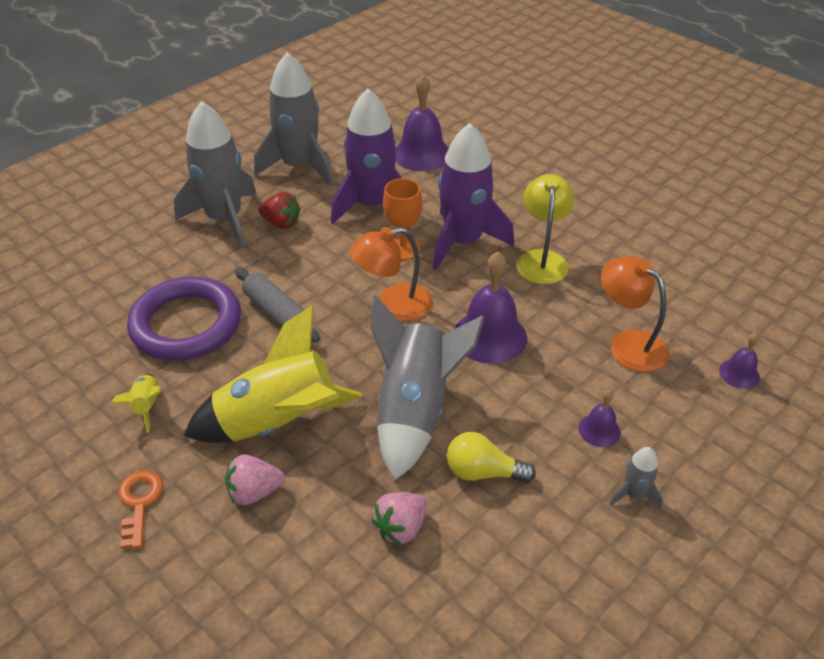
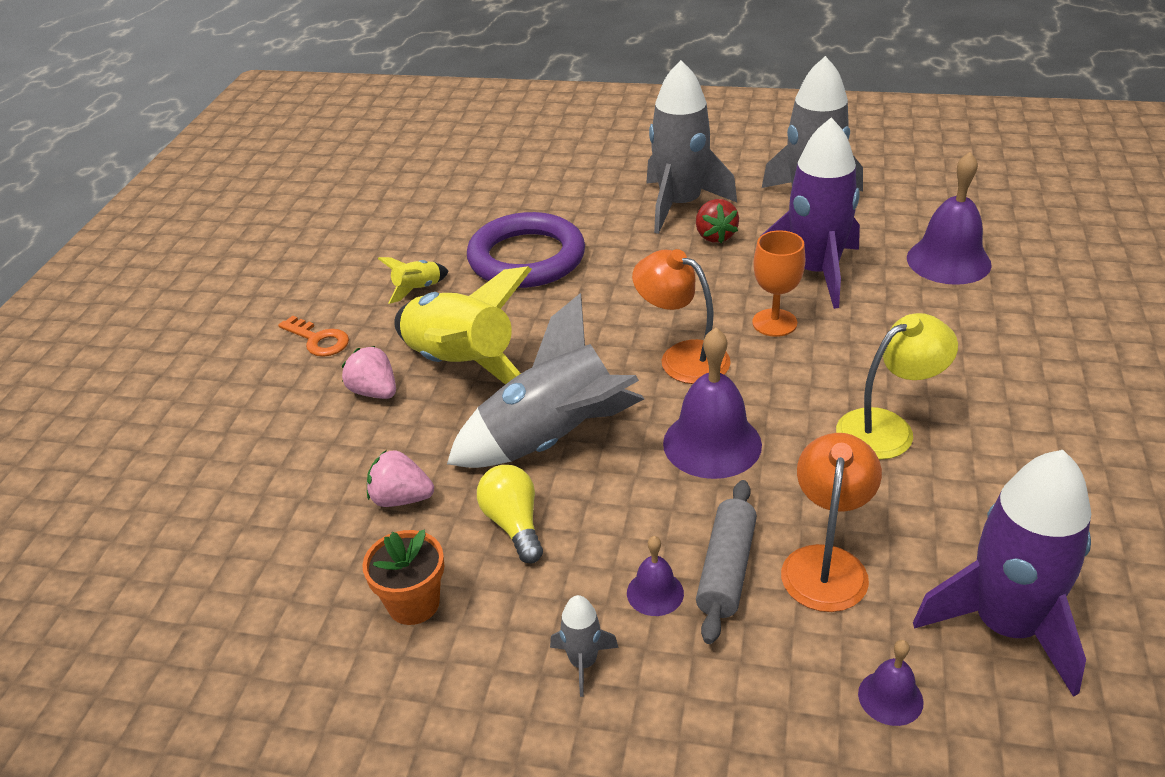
camera: 60 degrees right, 5 degrees down
(139, 503) = (318, 340): orange key -> orange key turned 75 degrees clockwise
(277, 312) = (593, 295): grey rolling pin -> grey rolling pin (726, 569)
(463, 242) = (839, 357): purple rocket -> purple rocket (1006, 626)
(518, 566) = (413, 604): none -> orange flower pot

